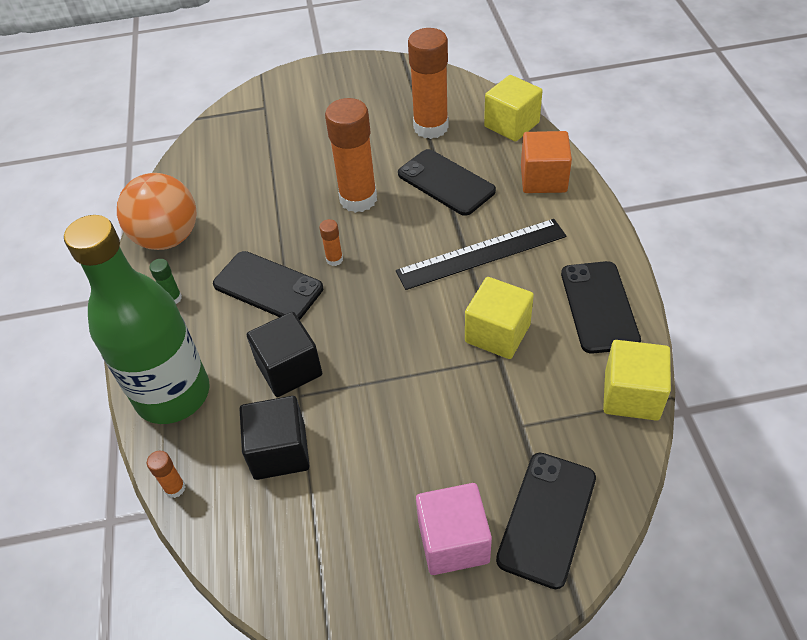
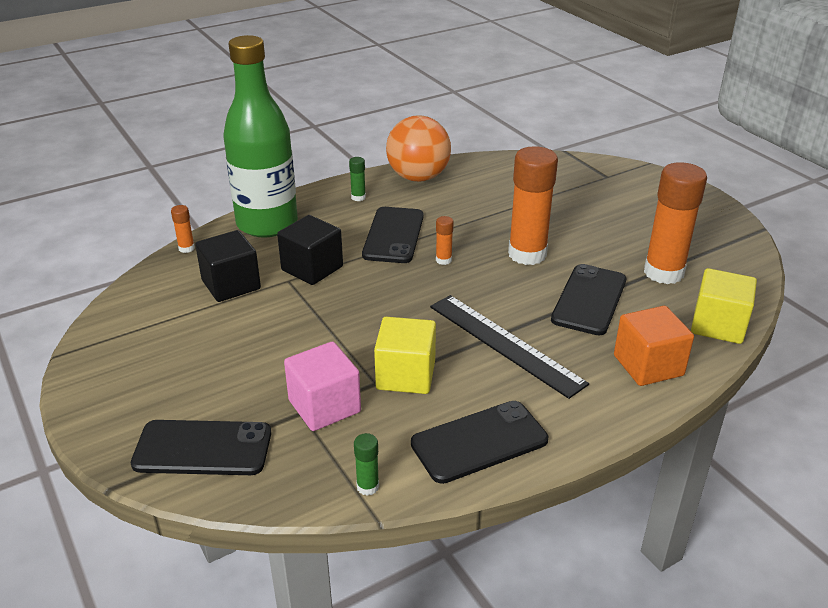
camera: 65 degrees right, 15 degrees down
(453, 541) = (168, 395): pink cube -> pink cube (324, 406)
(631, 395) = (367, 486): yellow cube -> green glue stick

